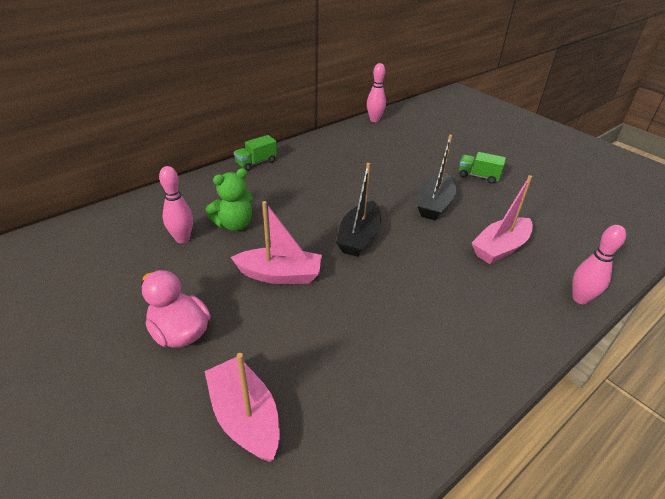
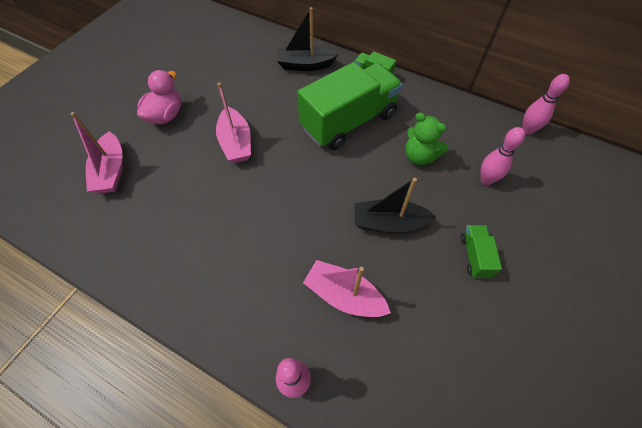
camera: 70 degrees right, 20 degrees up
(182, 239) = (252, 77): pink bowling pin -> pink bowling pin (486, 180)
(234, 224) = (281, 96): green teddy bear -> green teddy bear (419, 156)
(245, 417) = (111, 171): pink boat -> pink boat turned 135 degrees clockwise
(306, 192) = (349, 121): none -> green truck
(359, 237) = (304, 176): black boat -> black boat (305, 65)

